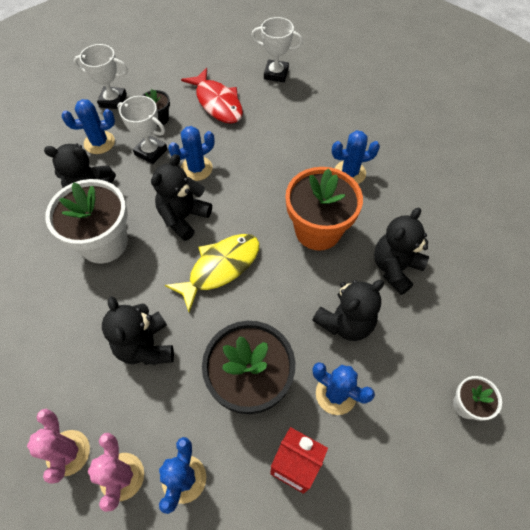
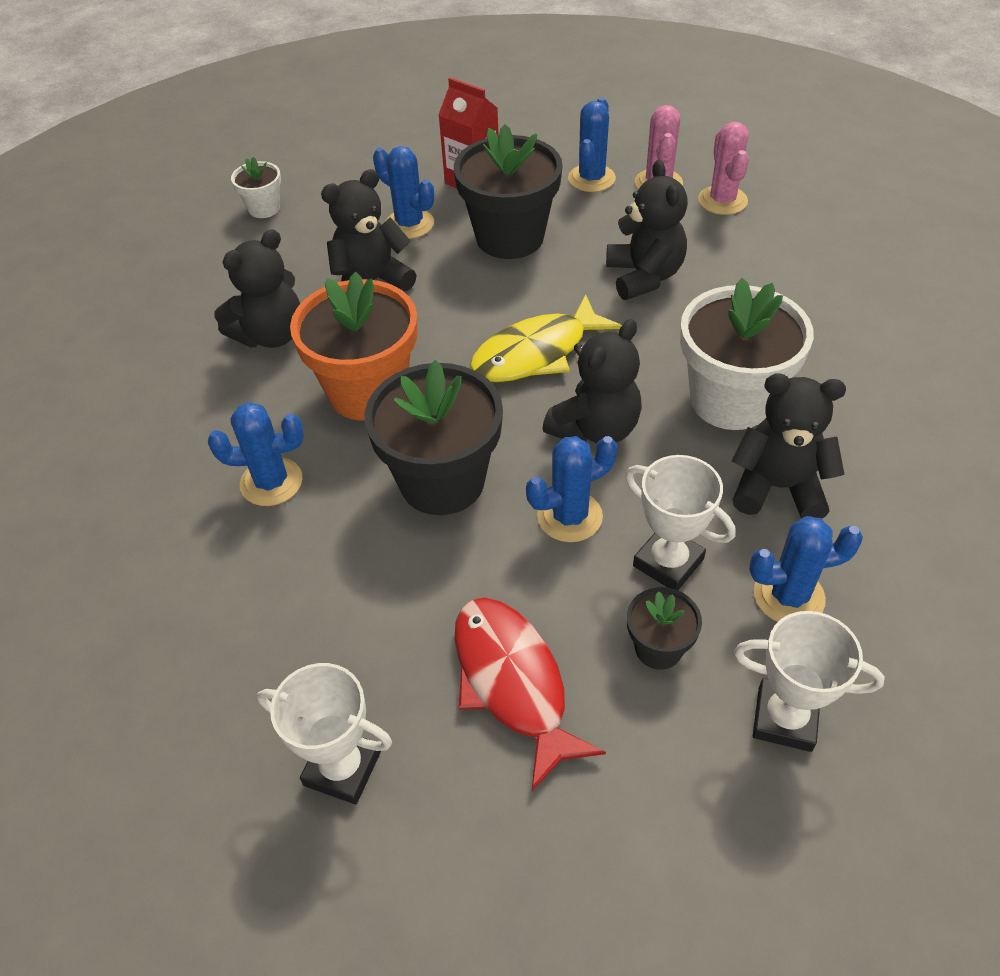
camera: 170 degrees left, 10 degrees down
(262, 180) = (442, 481): none -> black flower pot

